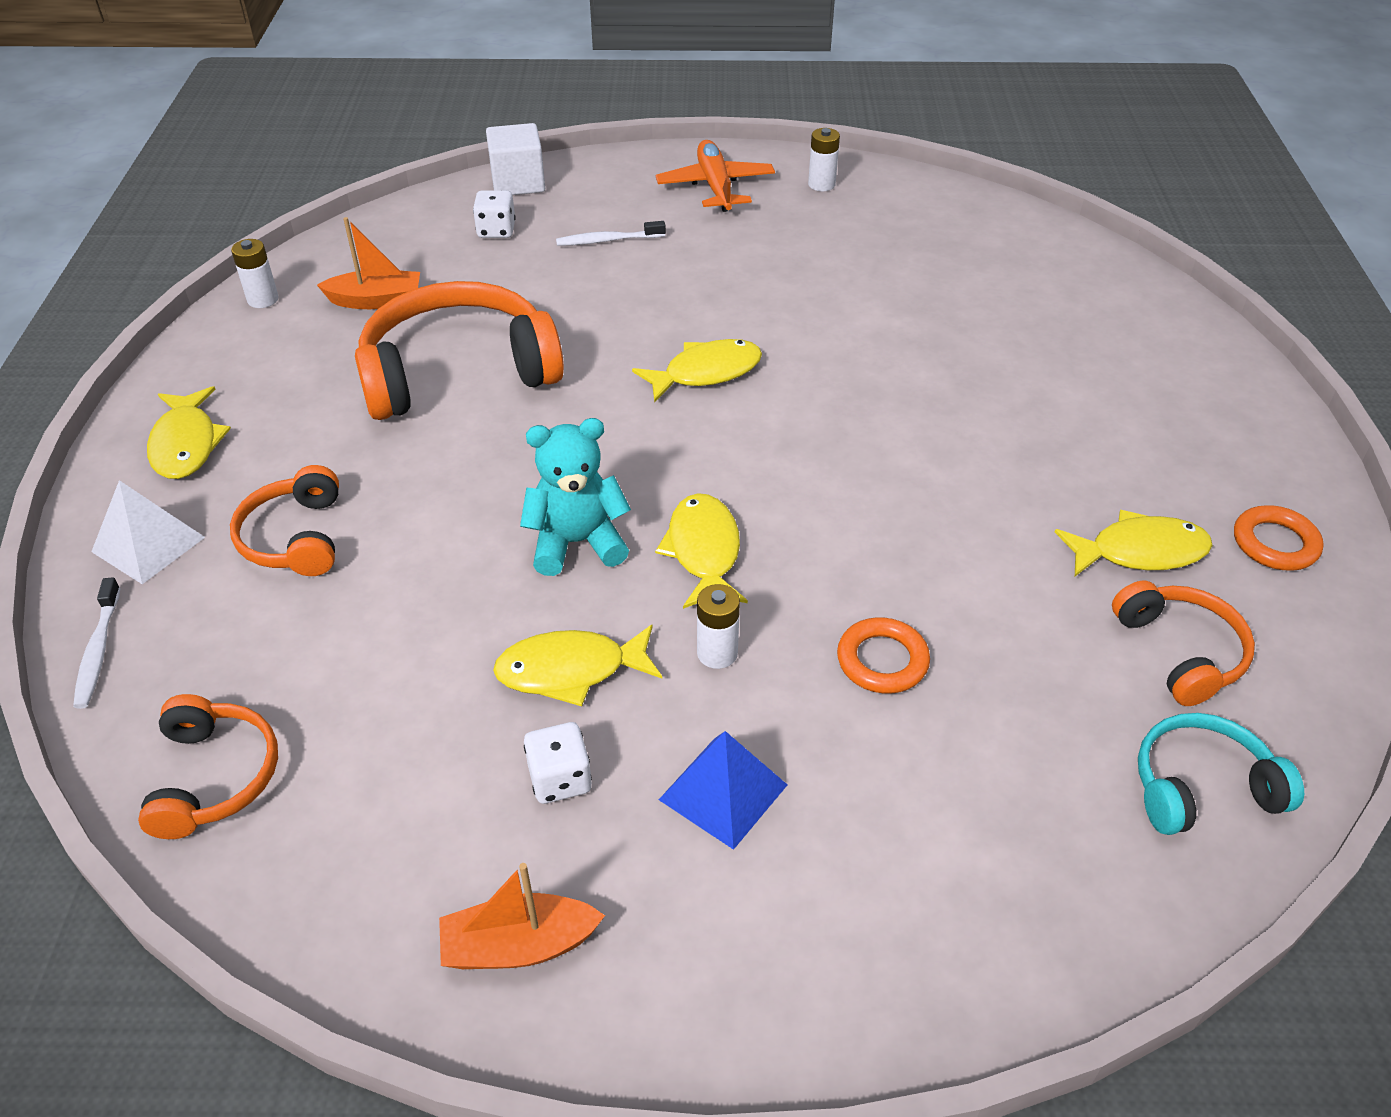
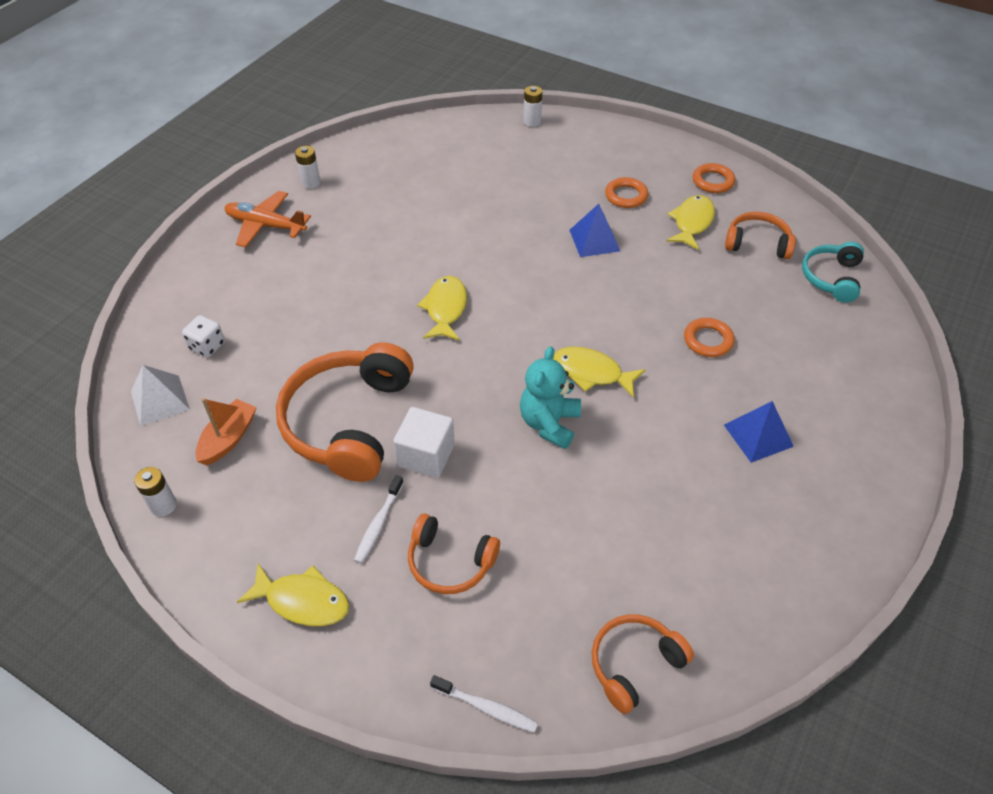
camera: 60 degrees left, 5 degrees up
(148, 544) = (397, 652): white pyramid -> white pyramid (160, 400)
(214, 777) = (634, 664): orange headphones -> orange headphones turned 60 degrees counterclockwise
(518, 183) = (160, 313): white cube -> white cube (426, 455)
(519, 945) = (813, 553): orange boat -> none
(560, 779) = (718, 497): white dice -> none
(571, 670) = (645, 464): yellow fish -> none
(607, 240) = (274, 297): white toothbrush -> white toothbrush (378, 524)
(717, 653) = (668, 399): white battery -> white battery (532, 121)
(978, 458) = (594, 240): none -> blue pyramid
(1116, 455) = (626, 196): none -> orange ring

